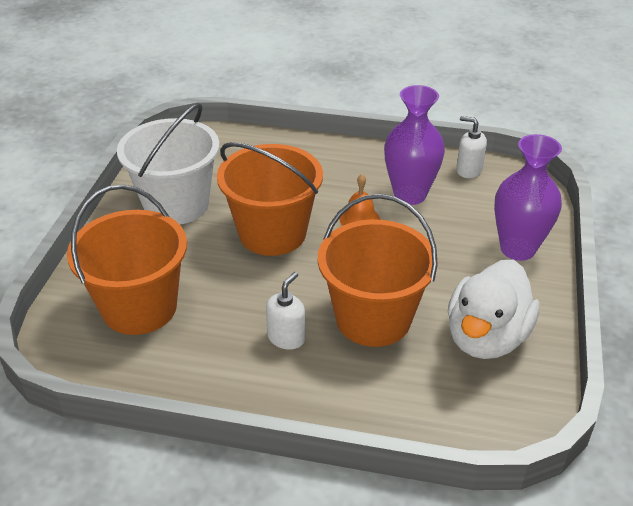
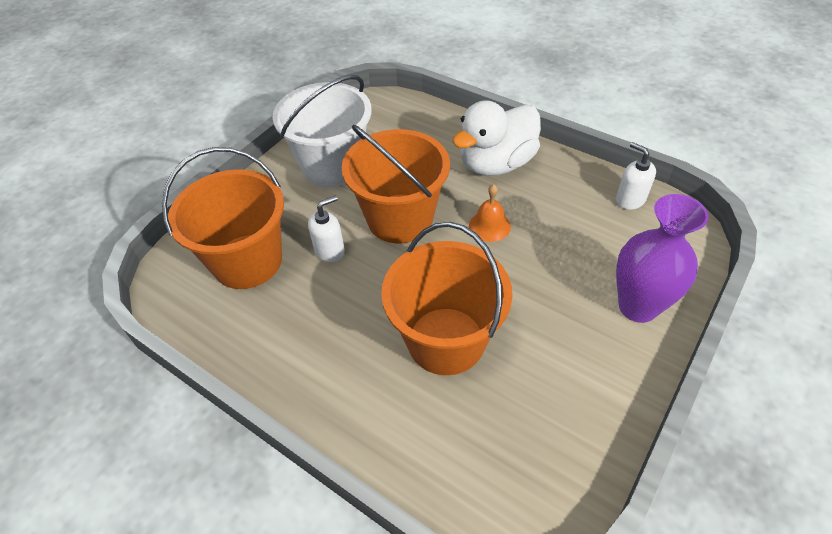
camera: 25 degrees right, 10 degrees up
(286, 337) = (354, 334): white soap dispenser -> white soap dispenser (330, 250)
(410, 195) = (553, 212): purple vase -> none
(486, 338) = (550, 402): white duck -> white duck (496, 164)

